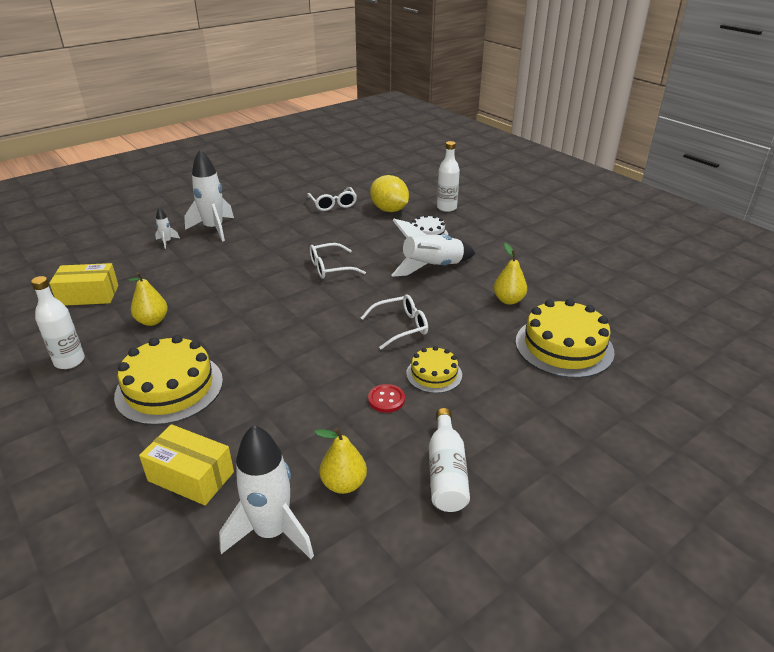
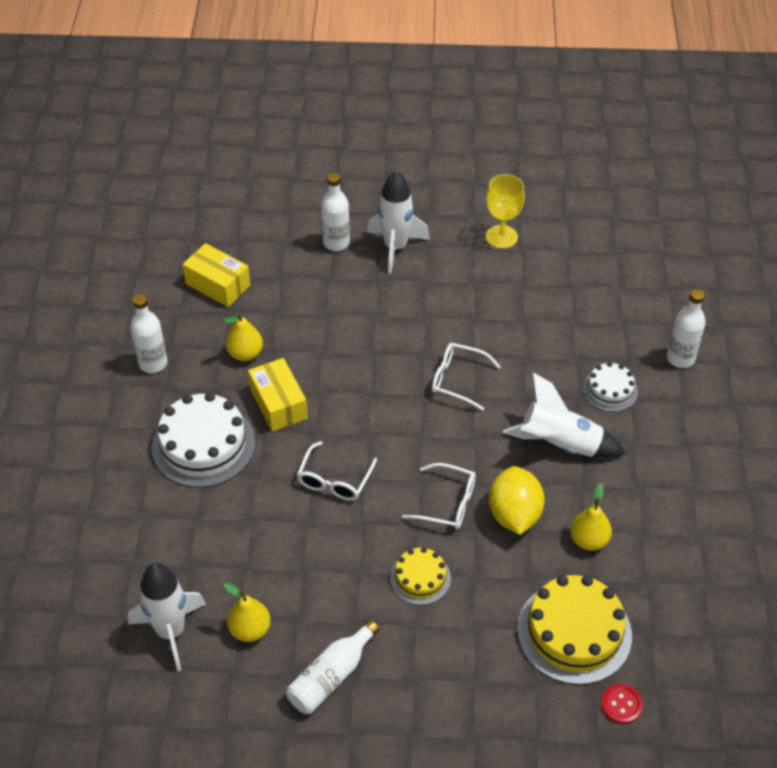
camera: 40 degrees right, 15 degrees up
(167, 242) = (336, 243): white rocket -> white bottle
(169, 388) = (203, 445): yellow cake -> white cake
(191, 476) = (156, 545): yellow box -> yellow box (278, 404)
(280, 201) = (501, 237): none -> yellow goblet
(333, 204) = (555, 275): white glasses -> white glasses (334, 480)
(386, 399) = (354, 576): red button -> red button (621, 705)
(389, 210) = (609, 322): yellow lemon -> yellow lemon (514, 515)

